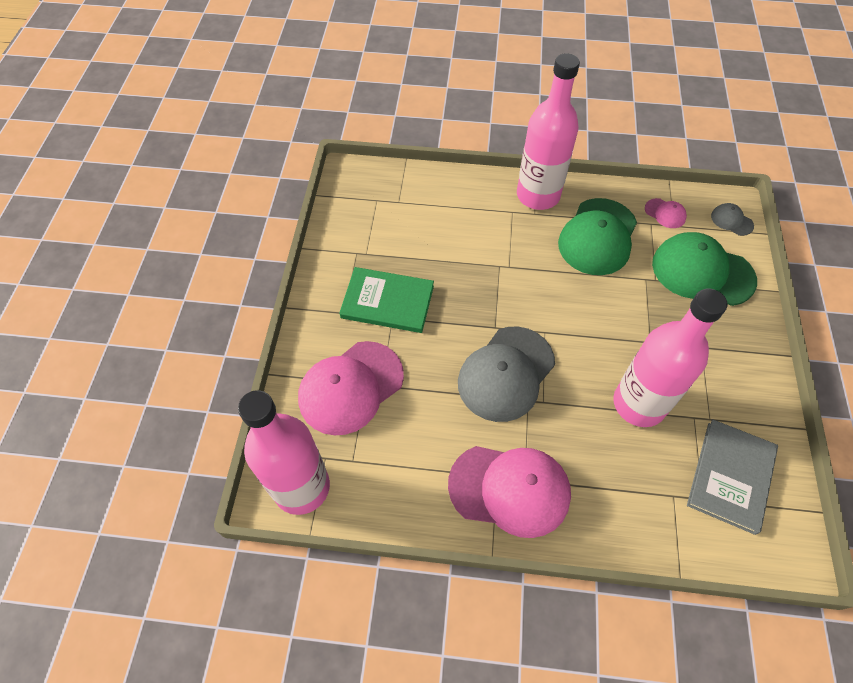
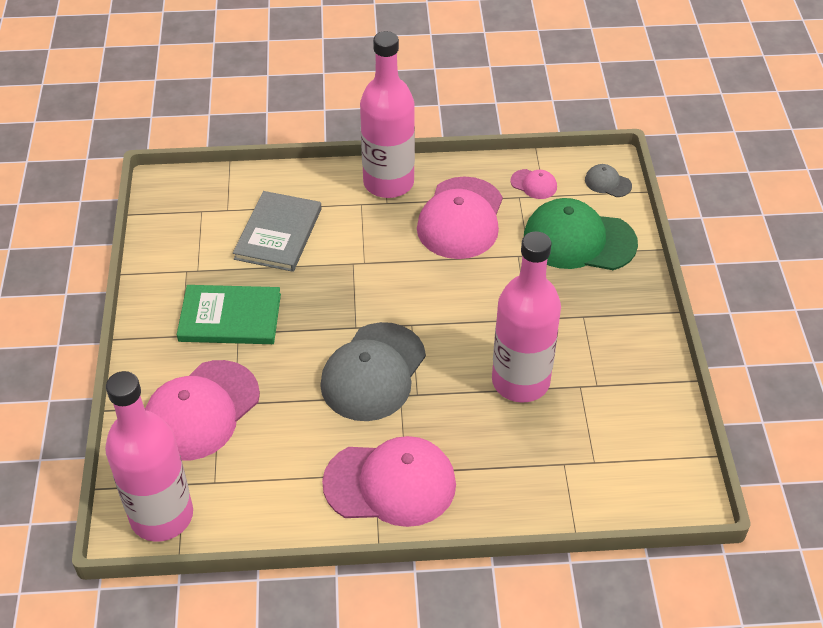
camera: 10 degrees left, 10 degrees down
(598, 237) = (461, 218): green cap -> pink cap
(731, 476) = (622, 437): grey book -> grey book (278, 234)

